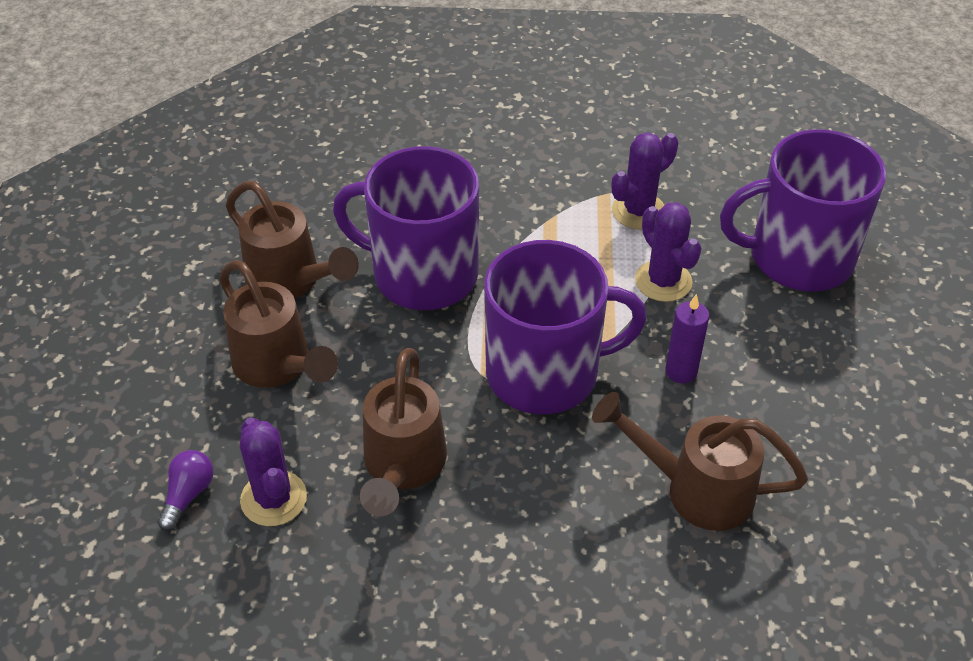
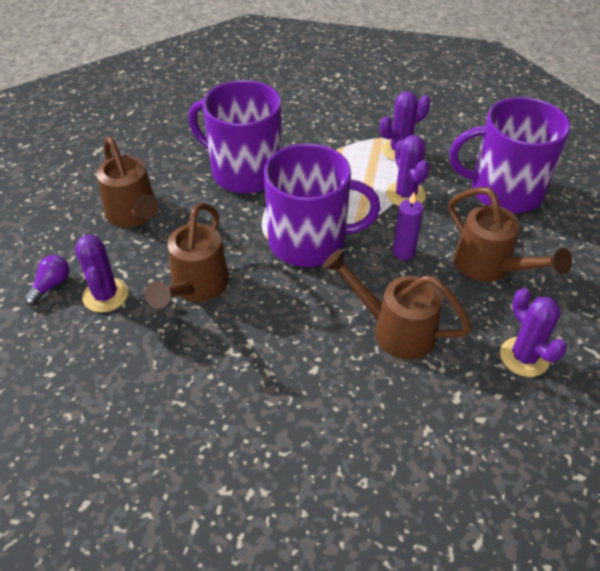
camera: 10 degrees right, 0 degrees up
(291, 282) = (158, 166): brown watering can -> brown watering can (490, 267)
(876, 503) = (524, 357): none -> purple cactus

